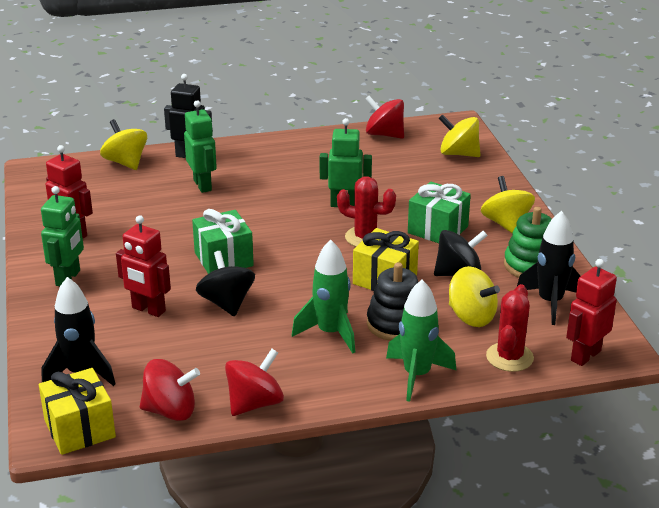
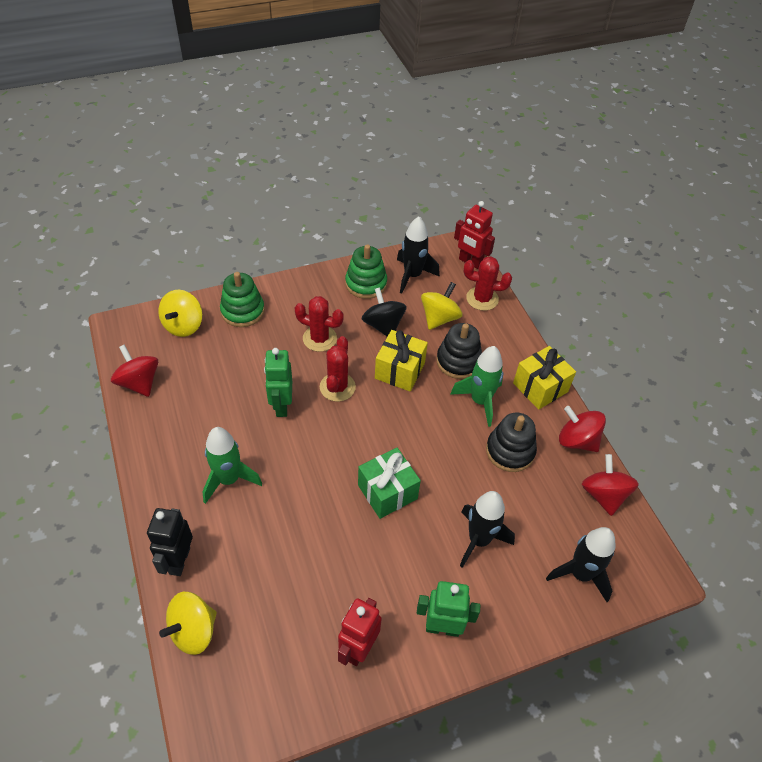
camera: 100 degrees left, 20 degrees up
(79, 429) = (646, 556): yellow gift -> yellow gift (540, 387)
(148, 310) = (479, 540): red robot -> black rocket
(203, 185) = (247, 534): green robot -> none
(226, 303) = (455, 478): black spinning top -> none
(252, 346) = (510, 451): none -> black stacking toy
(384, 134) = (139, 382): red spinning top -> red spinning top turned 120 degrees clockwise
(417, 375) = (516, 347): green rocket -> green rocket (229, 479)
(438, 230) = (319, 338): green gift -> red cactus
(480, 185) = (242, 311): none -> green stacking toy
(506, 224) = (306, 296): yellow spinning top -> none

